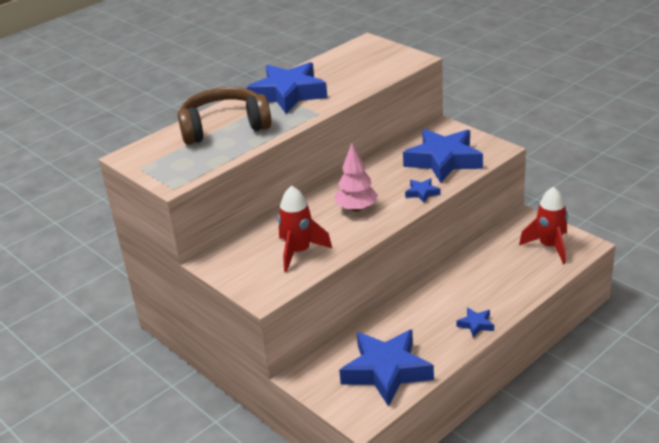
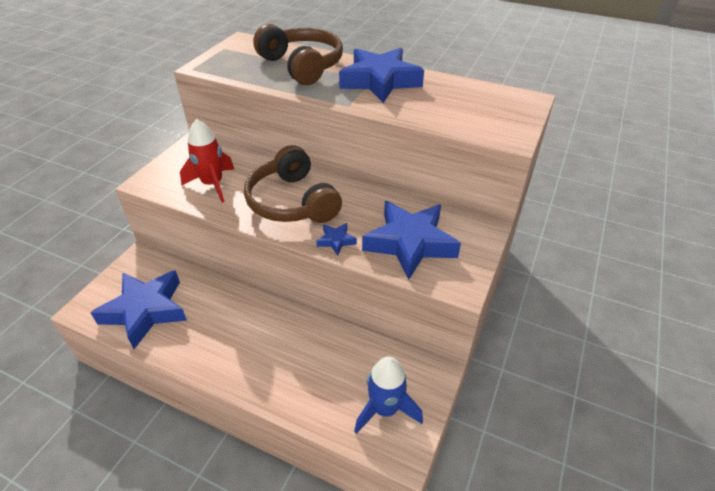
camera: 65 degrees right, 10 degrees up
(356, 208) = (292, 201): pink tree -> brown headphones
(476, 324) = (222, 365): blue star -> none
(549, 246) = (385, 409): red rocket -> blue rocket

